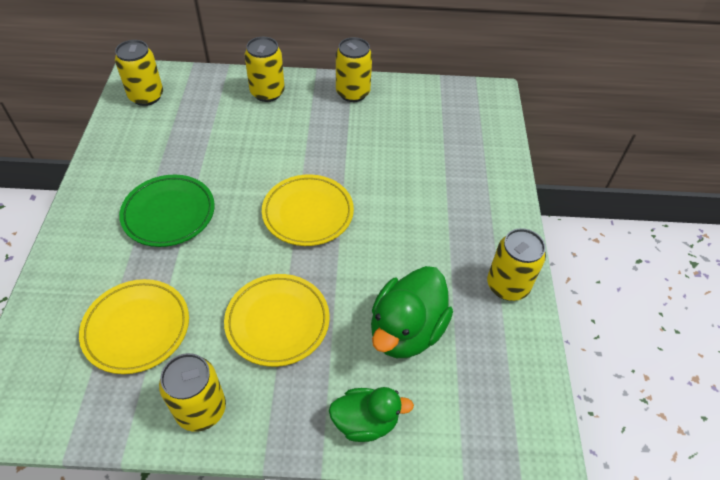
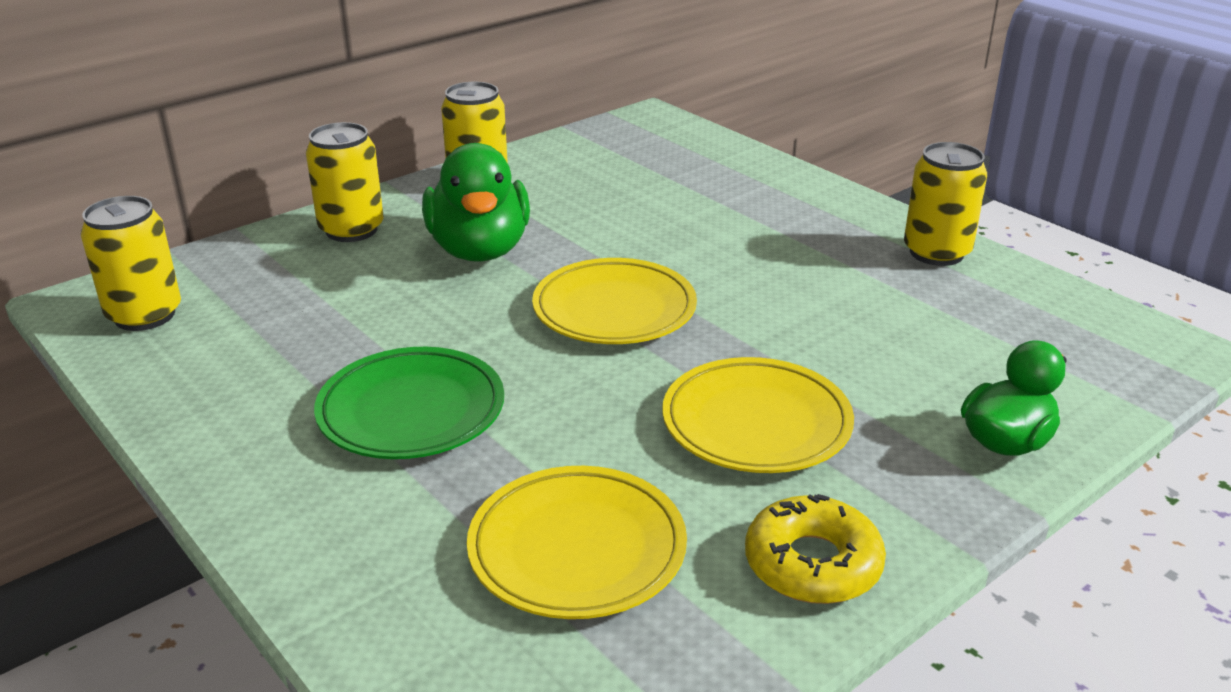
camera: 40 degrees left, 20 degrees down
(201, 409) = (812, 564): yellow can -> yellow donut
(406, 330) = (908, 343): green duck -> green duck (479, 250)

